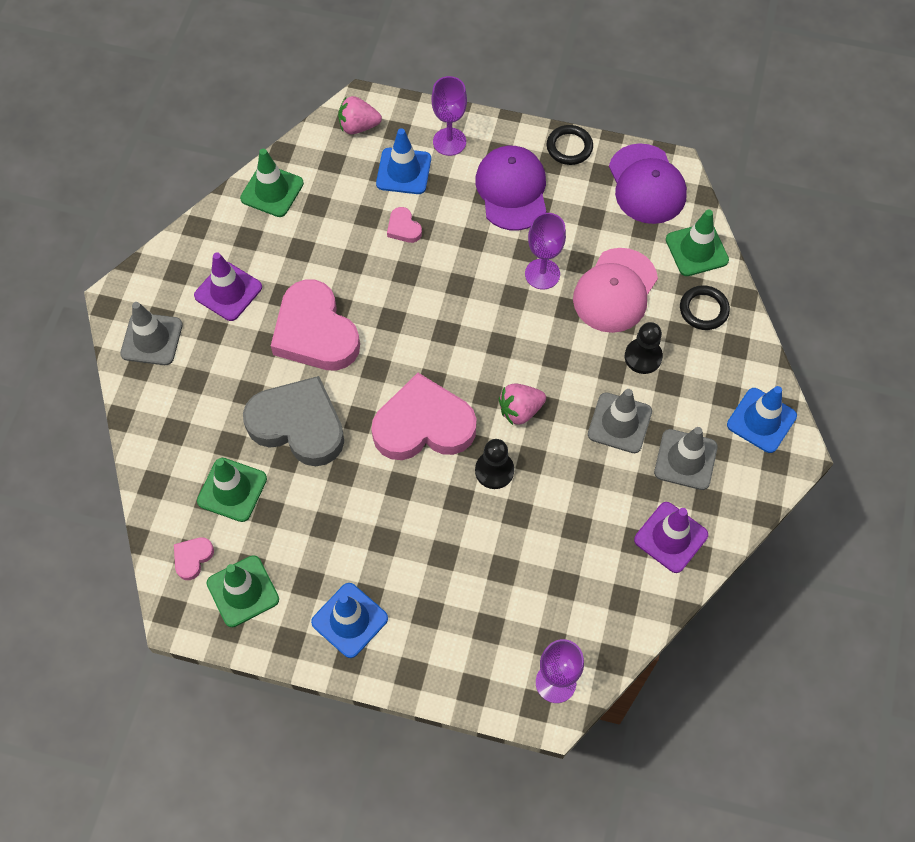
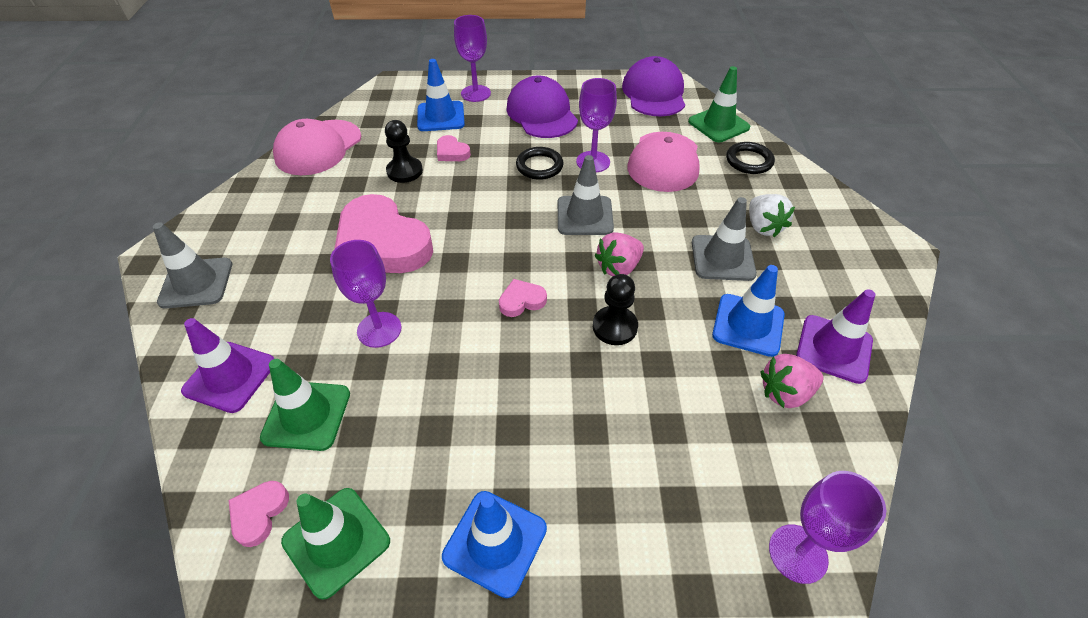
camera: 15 degrees left, 15 degrees down
(228, 291) = (282, 227): purple traffic cone -> purple traffic cone (230, 377)
(272, 191) = (318, 147): green traffic cone -> pink cap
(298, 425) = (379, 329): grey heart -> purple goblet
(358, 126) = (392, 96): pink strawberry -> pink strawberry (785, 393)
(423, 425) = (521, 301): pink heart -> pink heart, size x0.42
(569, 147) = (579, 82): black ring -> black ring (539, 166)
(643, 357) = (715, 203): black pawn -> black pawn (404, 171)
(646, 184) = (654, 93): purple cap -> purple cap turned 150 degrees counterclockwise
(675, 397) = (763, 227): none -> white strawberry
(685, 459) = (804, 275): grey traffic cone -> grey traffic cone (584, 216)
(761, 420) = (853, 229): blue traffic cone -> blue traffic cone (748, 325)

